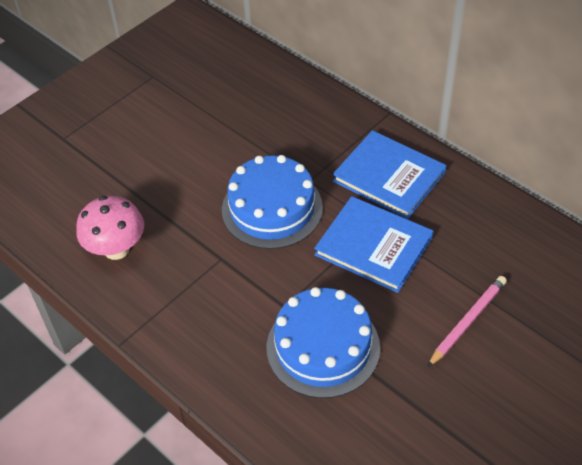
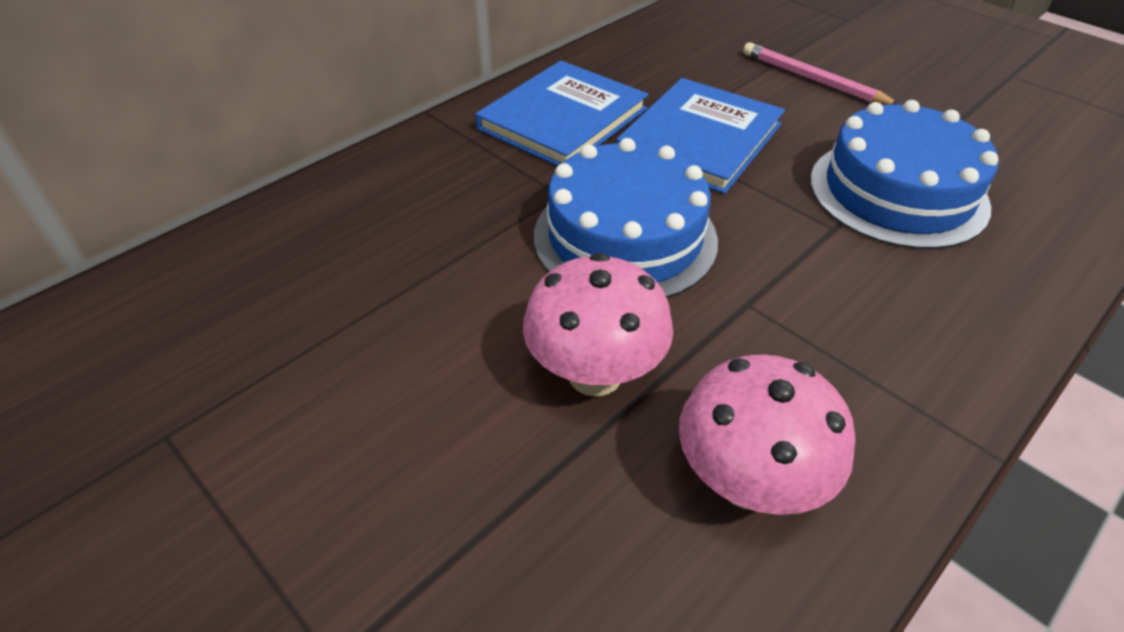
camera: 90 degrees left, 5 degrees down
(176, 199) = (595, 374): none -> pink mushroom

